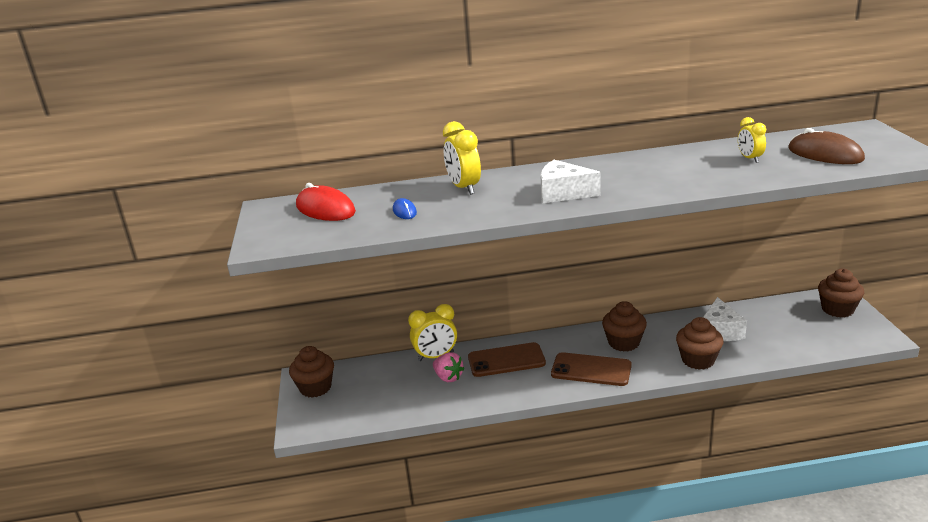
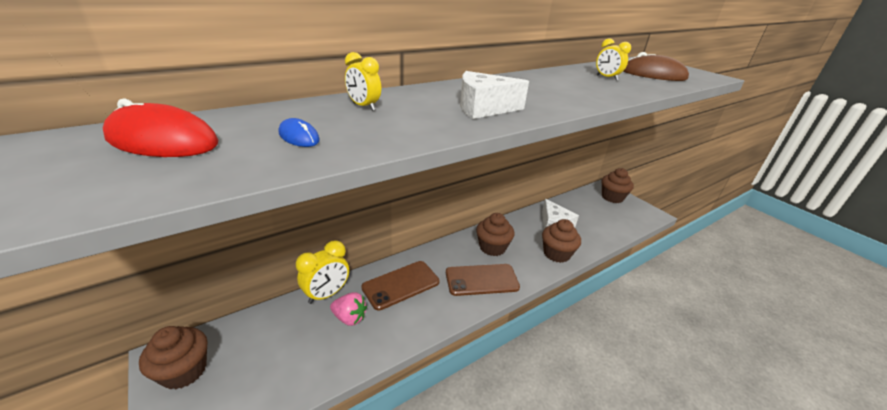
camera: 30 degrees left, 5 degrees up
(464, 188) = (364, 107): yellow clock -> yellow clock, size x0.63

